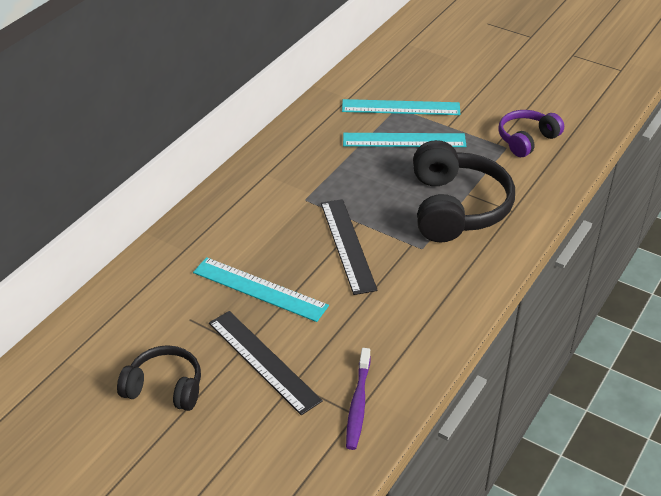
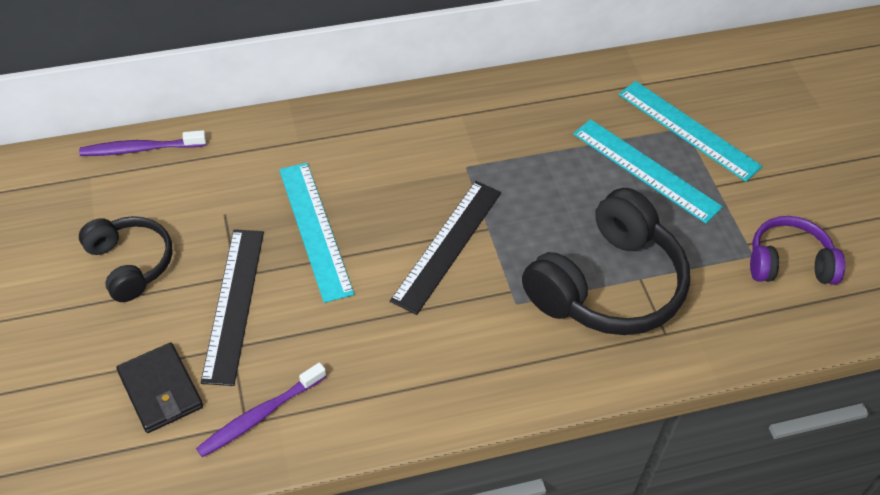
camera: 40 degrees right, 10 degrees up
(80, 321) = (140, 149): none -> purple toothbrush
(281, 437) = (160, 390): none -> black wallet

